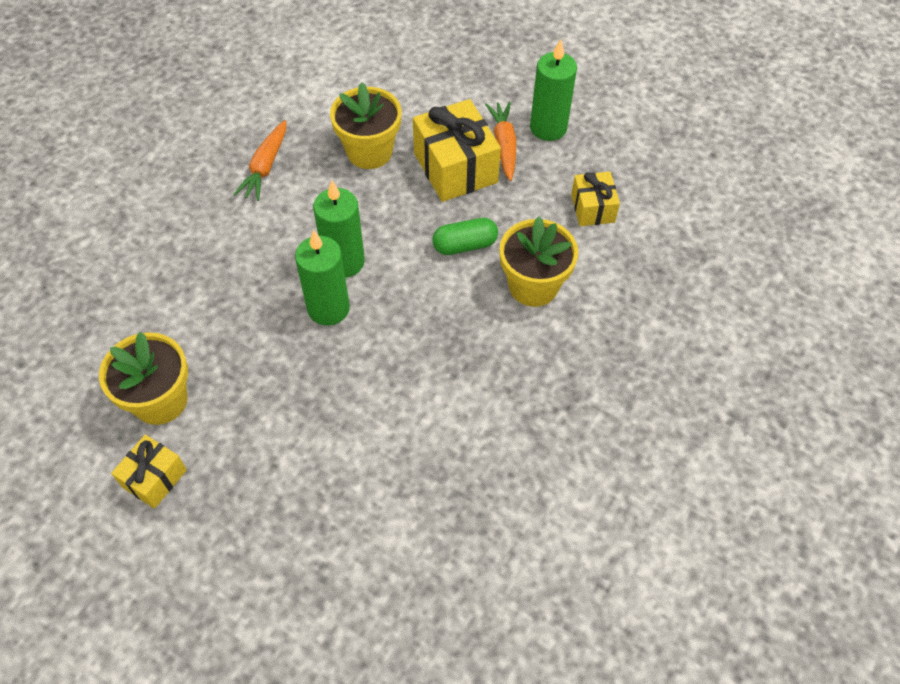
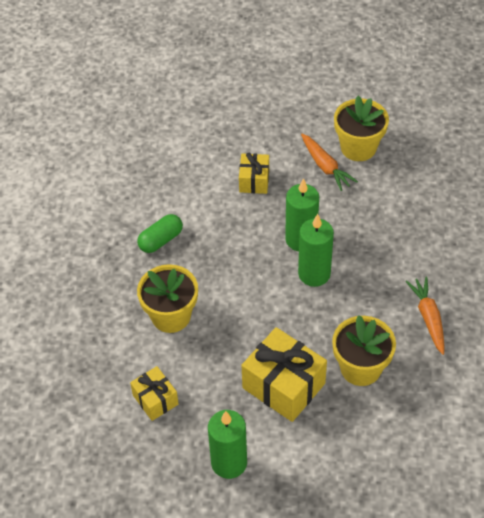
camera: 155 degrees right, 5 degrees down
(154, 478) = (326, 114): yellow gift -> yellow gift (254, 181)
(465, 245) = (237, 324): green capsule -> green capsule (161, 240)
(504, 145) = (257, 426): orange carrot -> orange carrot (325, 166)

